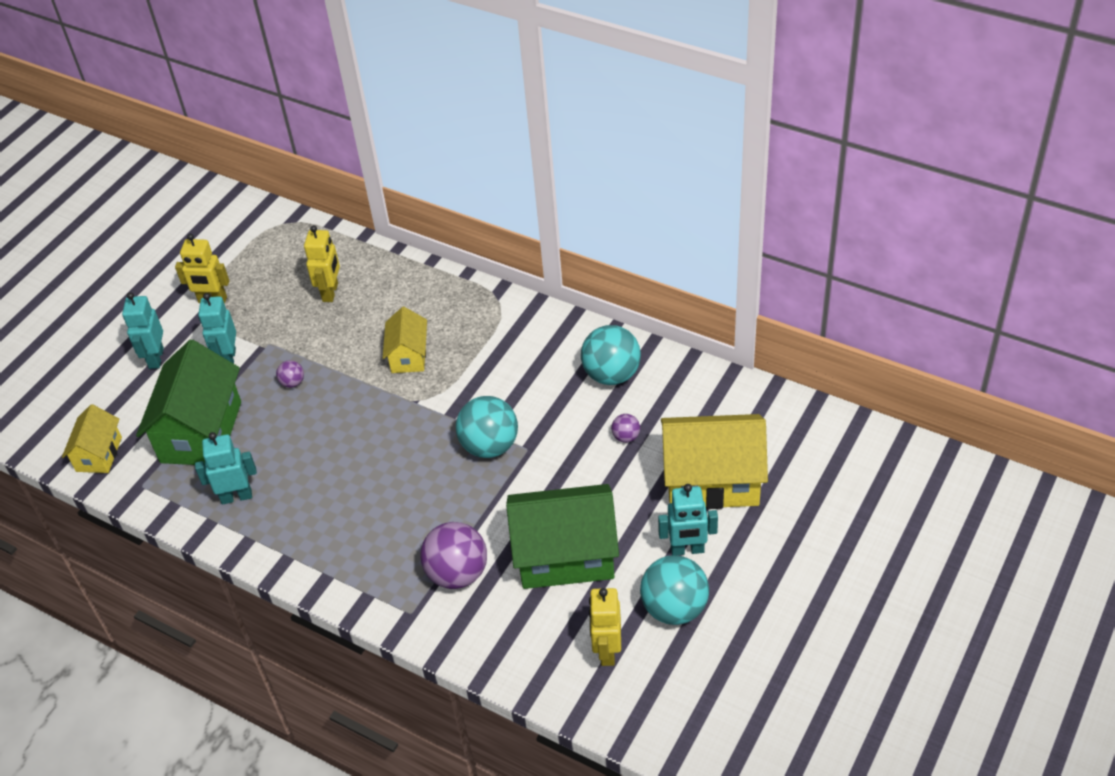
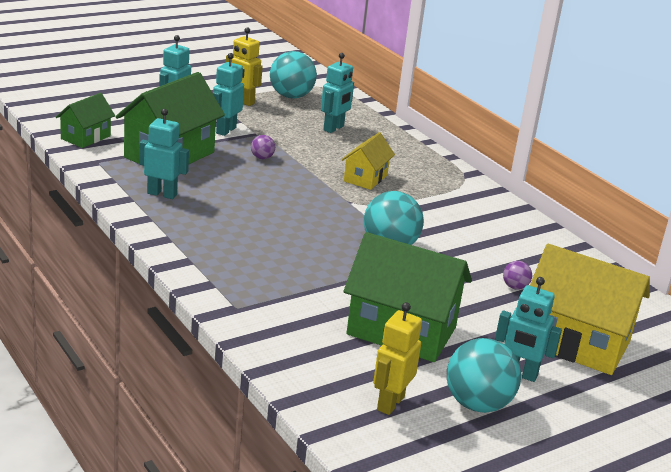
camera: 20 degrees right, 20 degrees down
(99, 454) = (85, 137): yellow house -> green house
(330, 292) = (334, 128): yellow robot -> turquoise robot
(457, 573) = (297, 302): purple ball -> none
(611, 374) = (530, 249): turquoise ball -> turquoise ball (291, 96)

